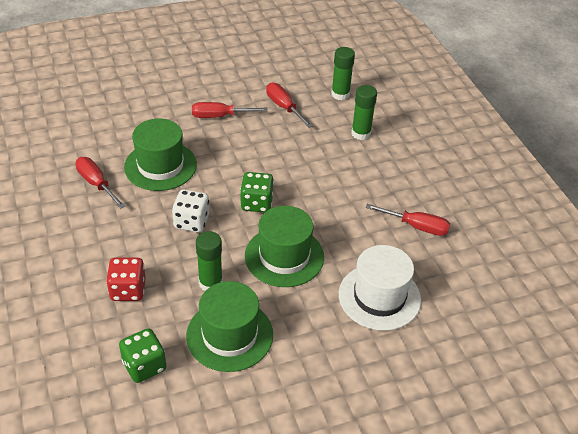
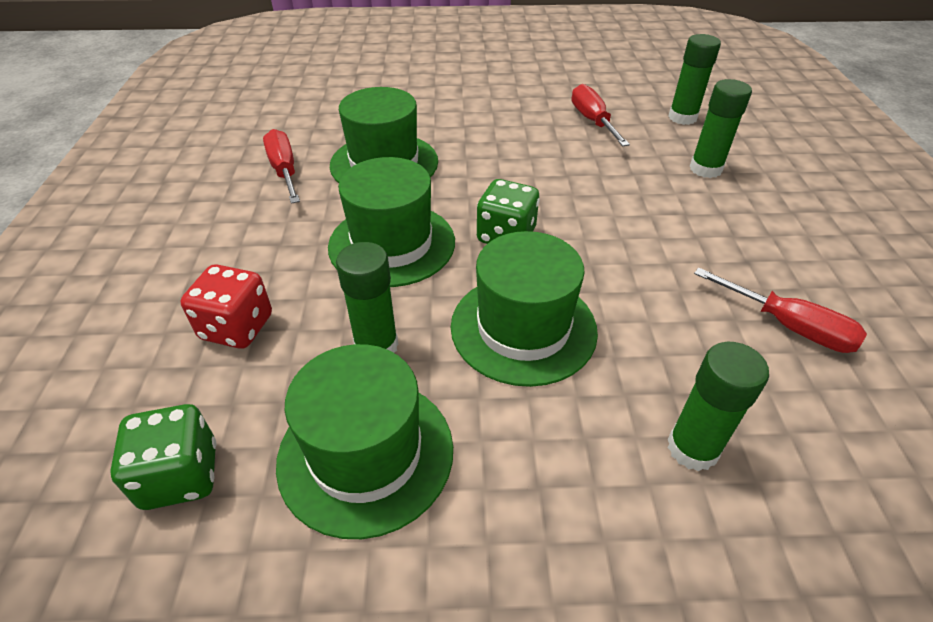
camera: 20 degrees right, 0 degrees up
(191, 222) = (392, 244): white dice -> green hat
(220, 116) = (495, 119): red screwdriver -> none
(379, 297) = (692, 448): white hat -> green glue stick

